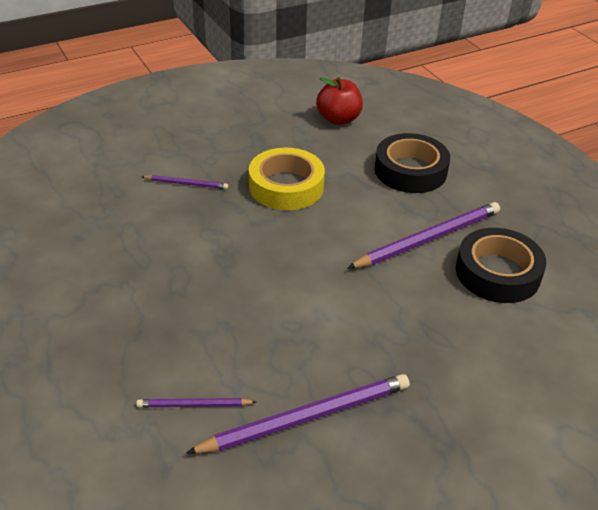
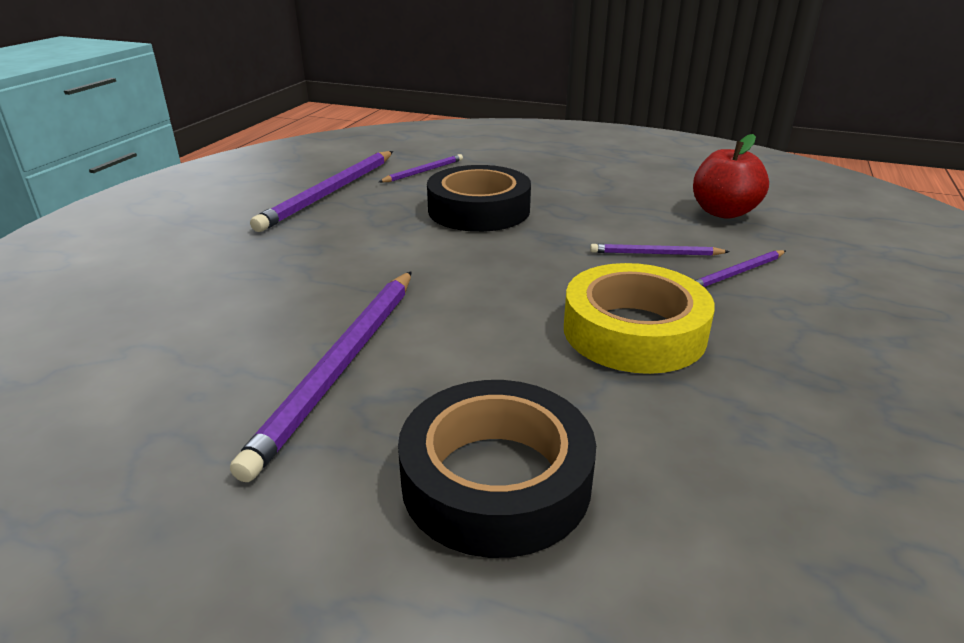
camera: 140 degrees right, 10 degrees down
(197, 215) = (656, 254): none -> purple pencil
(338, 119) = (814, 528): red apple -> red apple (723, 212)
(497, 273) = (192, 371): black tape -> black tape (479, 210)

